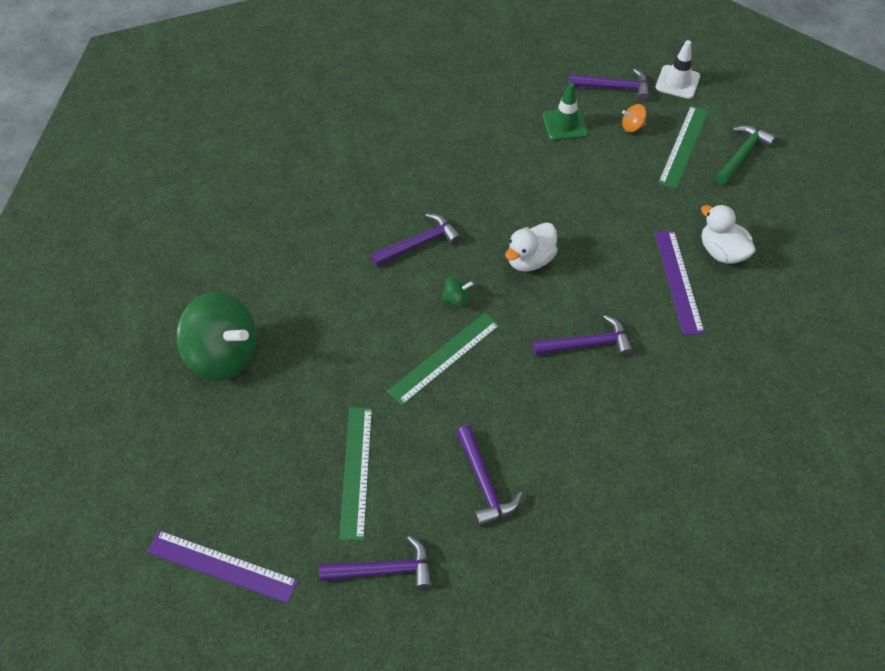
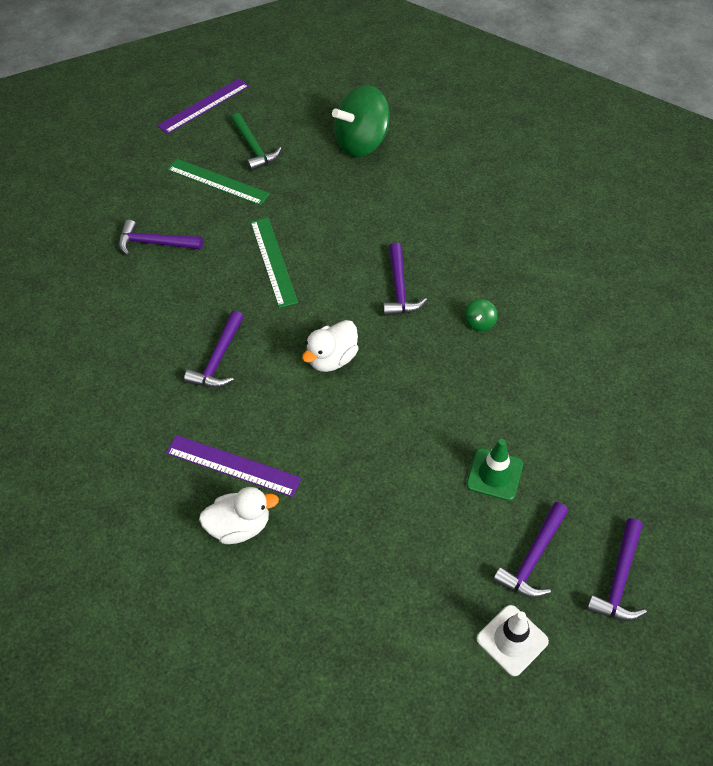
camera: 120 degrees right, 0 degrees up
(384, 570) = (139, 173): purple hammer -> purple hammer (619, 579)
(456, 299) = (324, 290): green spinning top -> green spinning top (479, 323)
(529, 260) = (332, 359): white duck -> white duck turned 120 degrees counterclockwise
(632, 127) = (459, 541): orange spinning top -> none
(684, 146) = (401, 580): green ruler -> none
(742, 155) = (355, 638): green hammer -> green hammer (254, 148)

